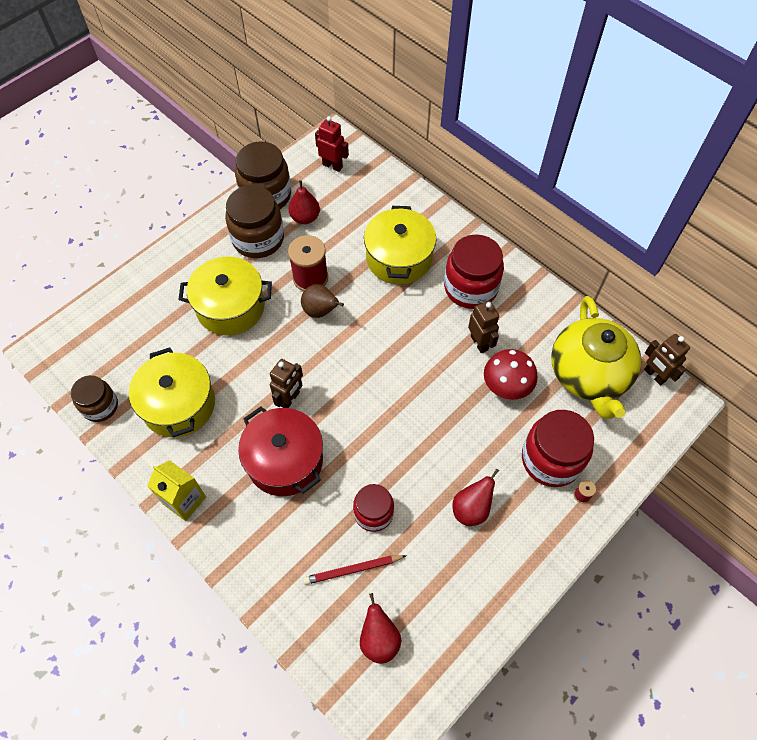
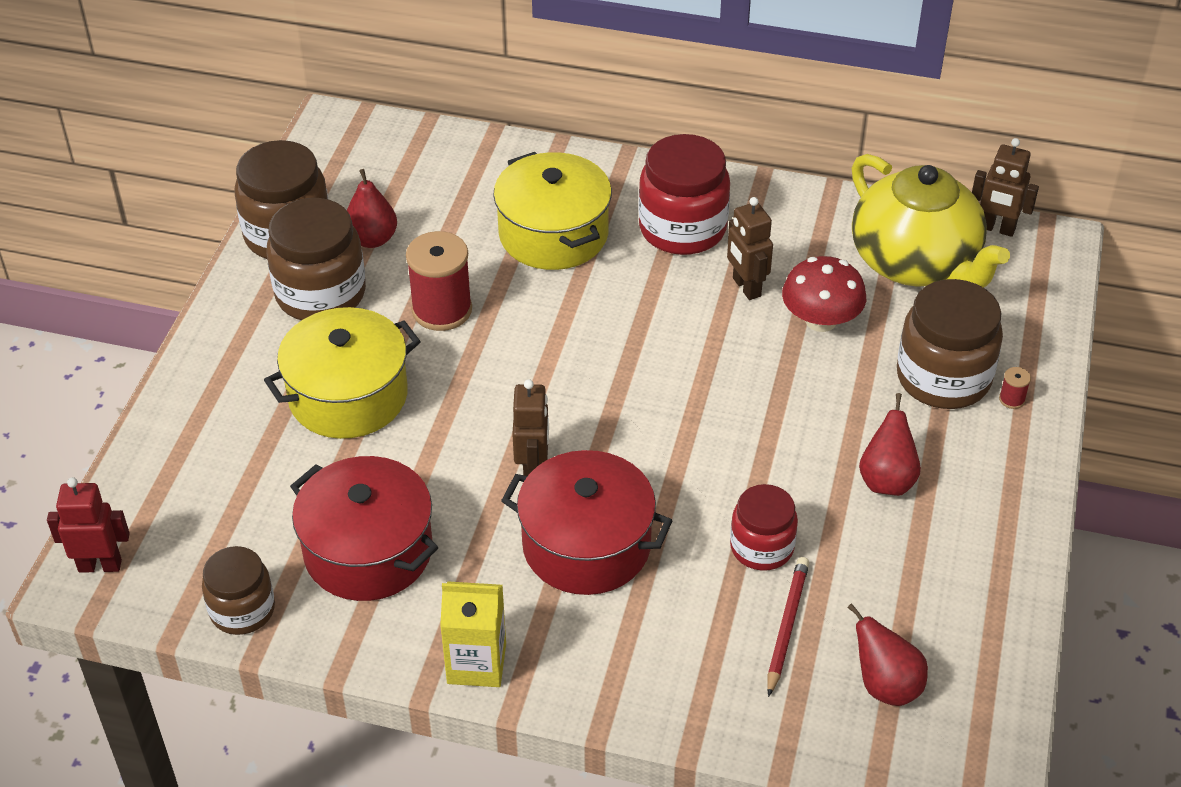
camera: 30 degrees left, 15 degrees down
(179, 404) = (368, 551): yellow pot -> red pot
(321, 311) = (491, 344): brown pear -> none
(332, 165) = (361, 159): red robot -> red robot (100, 565)
(352, 570) = (786, 626): red pencil -> red pencil turned 150 degrees clockwise
(479, 343) = (746, 287): brown robot -> brown robot turned 150 degrees counterclockwise
(551, 459) = (943, 378): red jar -> brown jar

